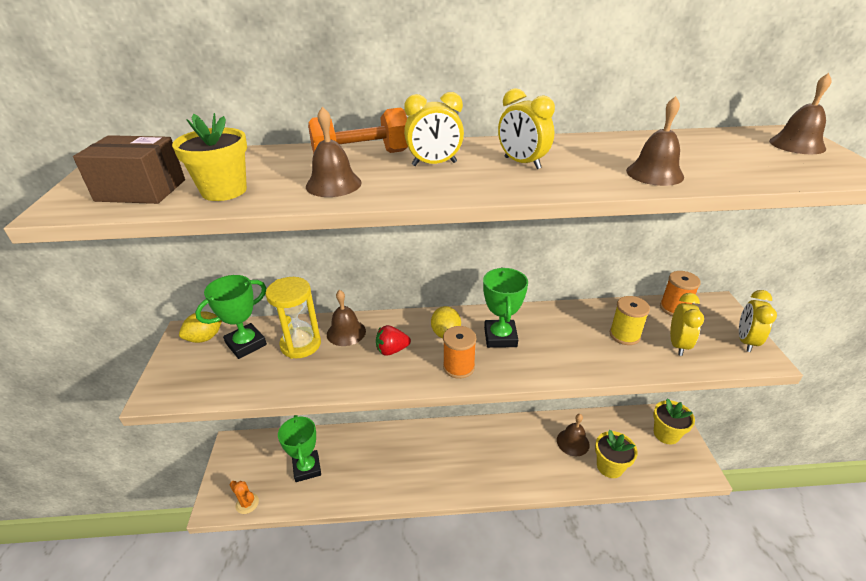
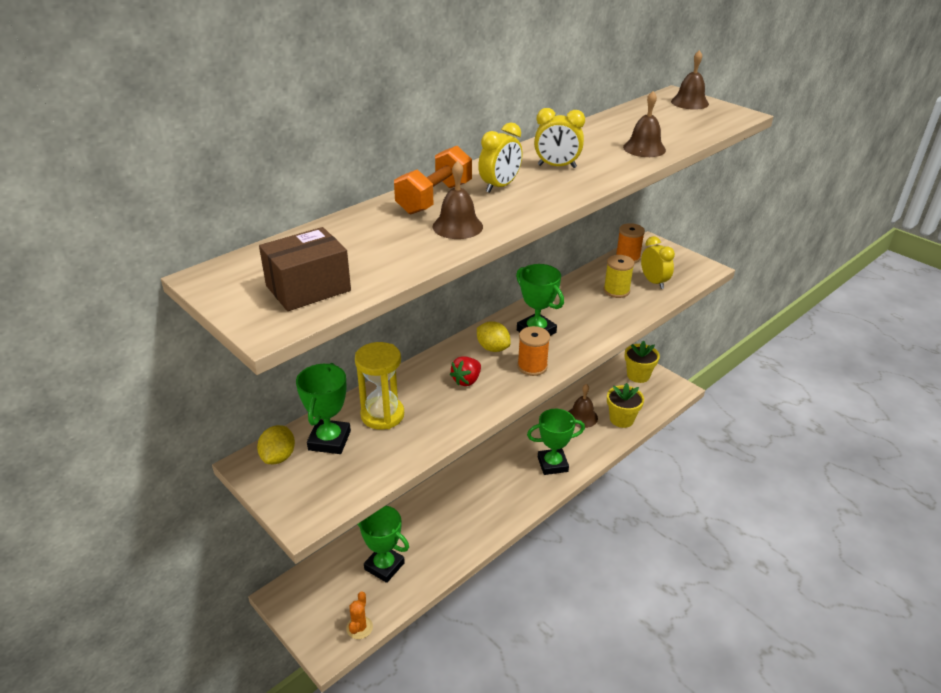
camera: 40 degrees left, 0 degrees up
(224, 191) = (383, 262): yellow flower pot -> none
(247, 503) = (359, 627): orange cactus -> orange cactus turned 75 degrees counterclockwise
(346, 332) = (409, 387): brown bell -> none
(506, 469) = (552, 464): none -> green trophy
(746, 341) = (688, 262): yellow clock -> none

